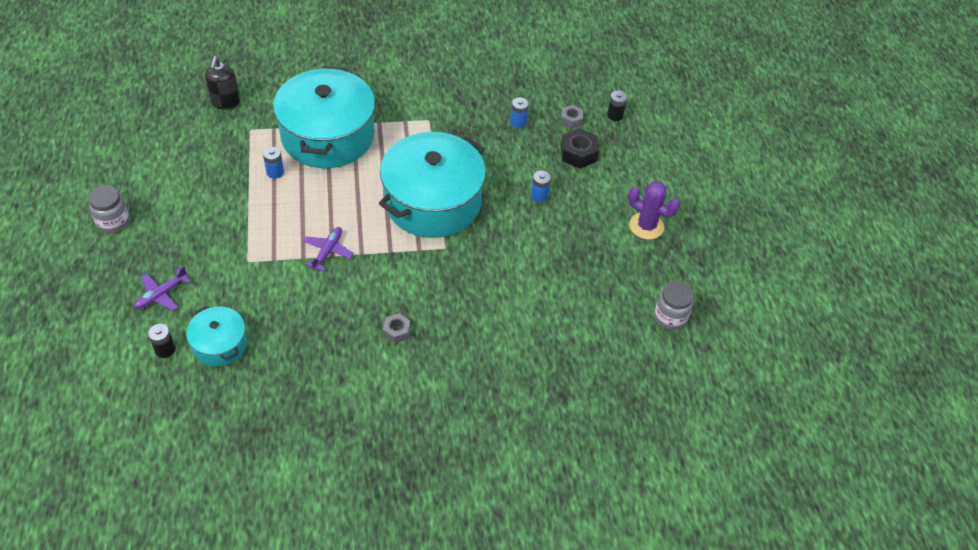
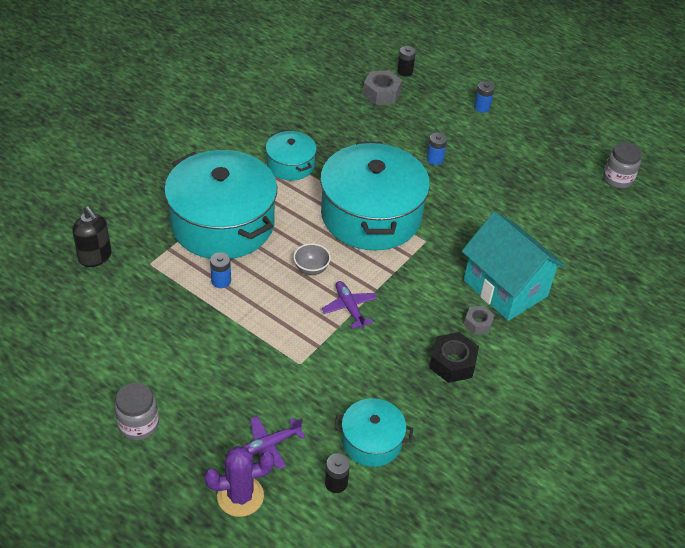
camera: 45 degrees left, 5 degrees down
(161, 294) = (269, 445): purple plane -> purple plane turned 60 degrees clockwise
(340, 207) = (311, 269): none -> grey bowl
(428, 127) = (290, 165): none -> turquoise pot
(453, 324) = (505, 288): none -> turquoise house
(518, 122) = (349, 118): blue battery -> blue battery (482, 107)
(571, 120) = (381, 93): grey nut -> grey nut, size x1.62
(578, 153) = (418, 113): black nut -> black nut (452, 363)
(646, 226) = (525, 132): purple cactus -> purple cactus (240, 496)

